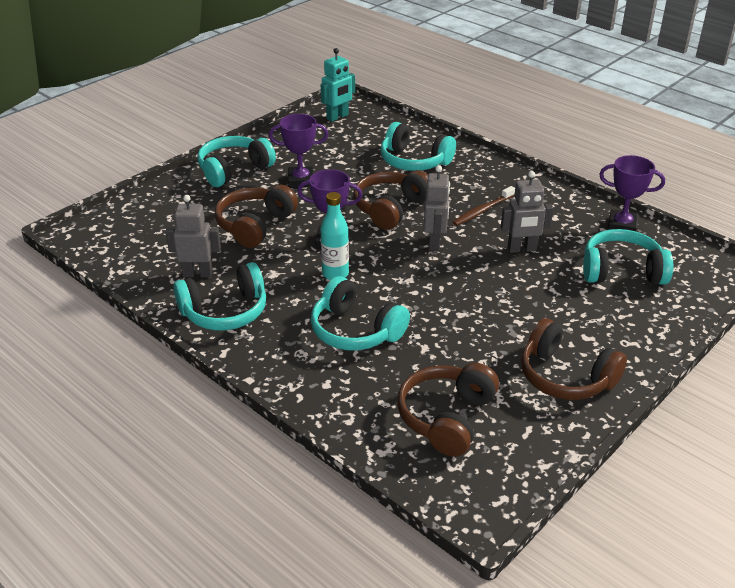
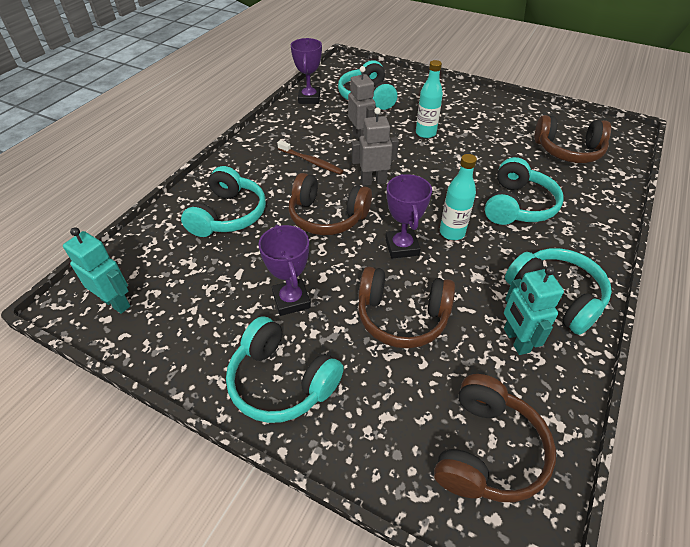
camera: 105 degrees left, 10 degrees up
(198, 274) = (516, 340): grey robot -> turquoise robot
(521, 300) = (425, 133): none -> turquoise bottle
(565, 376) = (492, 112): brown headphones -> brown headphones (487, 450)

